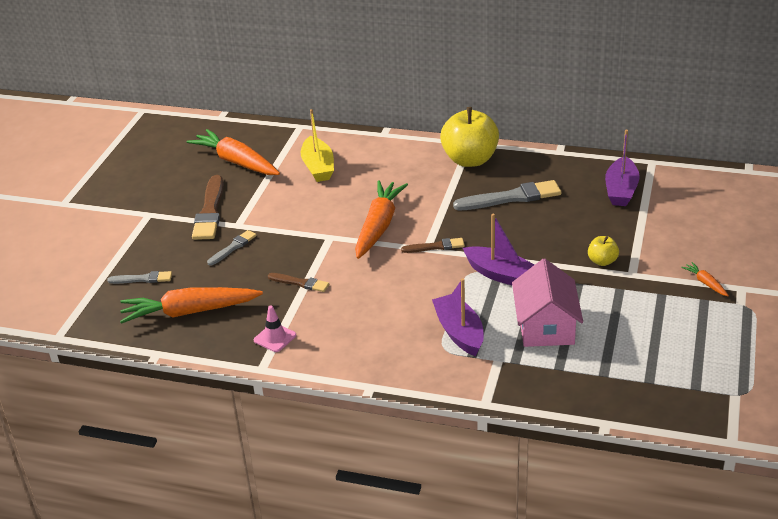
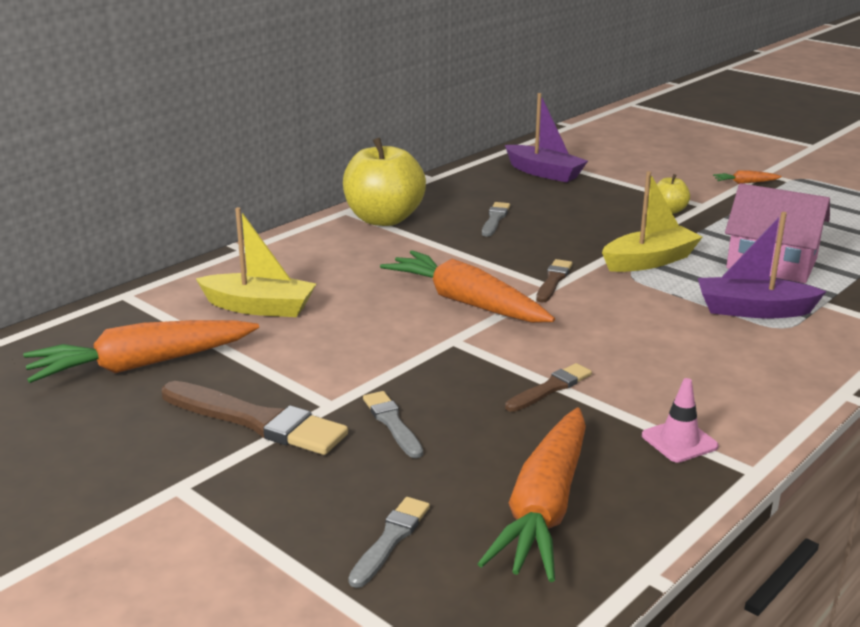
camera: 65 degrees left, 10 degrees down
(500, 275) = (649, 261): purple boat -> yellow boat
(511, 198) = (495, 219): grey brush -> grey brush, size x0.55

